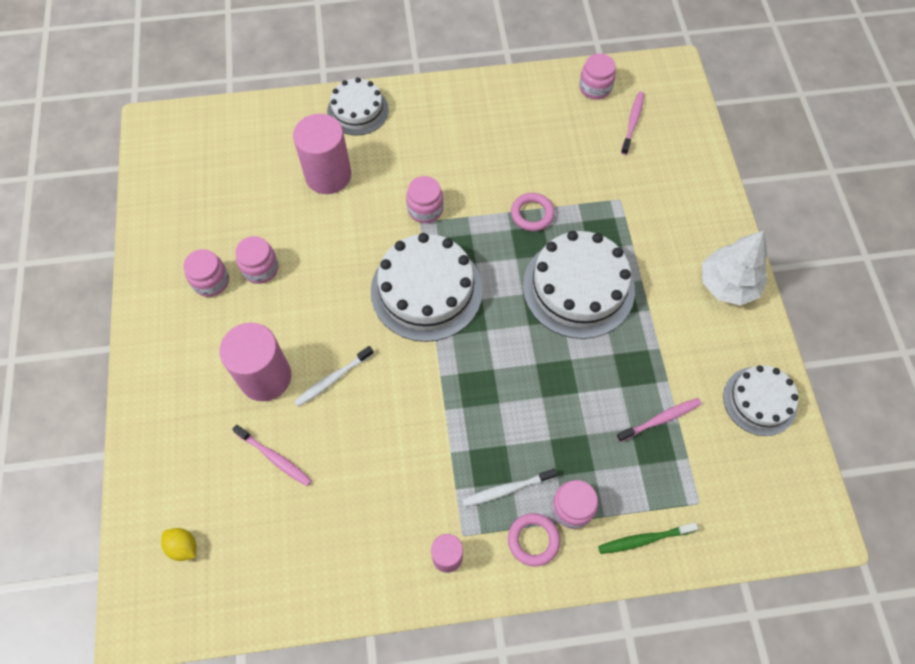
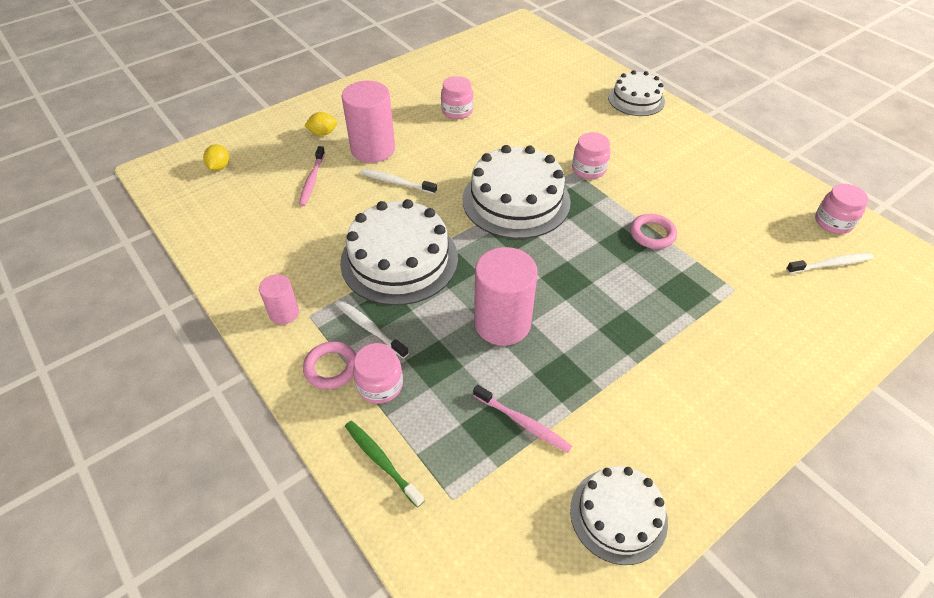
camera: 60 degrees right, 15 degrees down
(201, 414) = (323, 133): none -> yellow lemon
(211, 281) = (427, 94): pink jar -> none
(328, 175) = (564, 109): pink cylinder -> pink cylinder (502, 323)
(578, 287) = (609, 297): white cake -> white cake (399, 259)
(632, 122) = (830, 264): pink toothbrush -> white toothbrush
(728, 284) = (733, 423): white tree -> none

